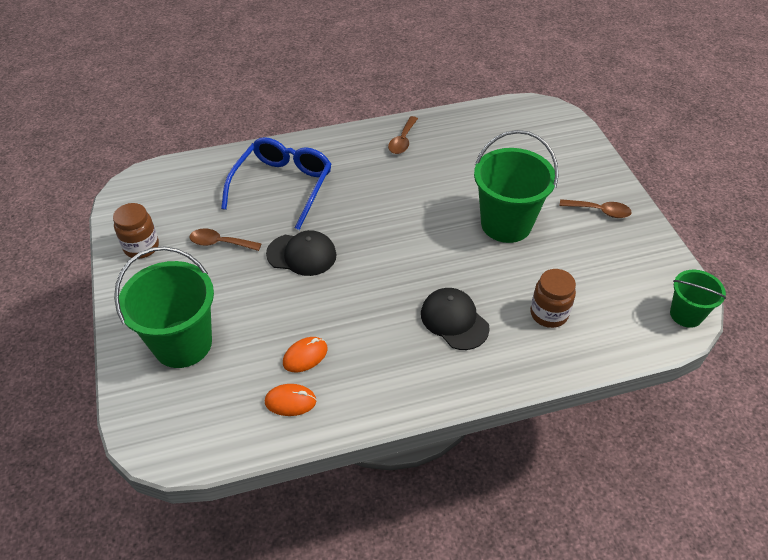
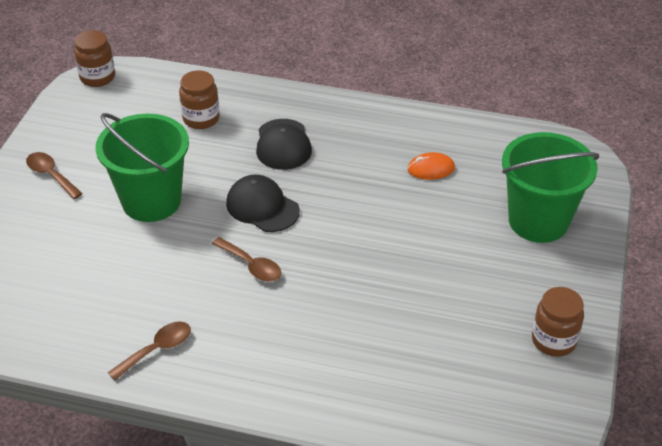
camera: 150 degrees left, 5 degrees down
(220, 243) = (461, 307): brown spoon -> brown spoon (252, 266)
(282, 186) = (350, 350): blue glasses -> none
(290, 401) = (462, 143): orange mouse -> none
(301, 254) = (379, 257): black cap -> black cap (262, 207)
(686, 314) = (97, 77): green bucket -> brown jar

